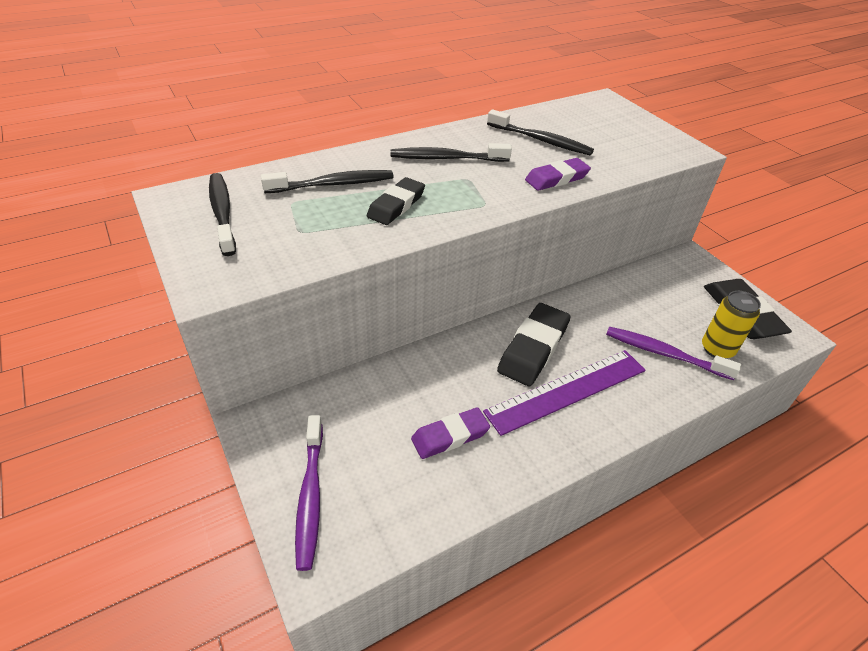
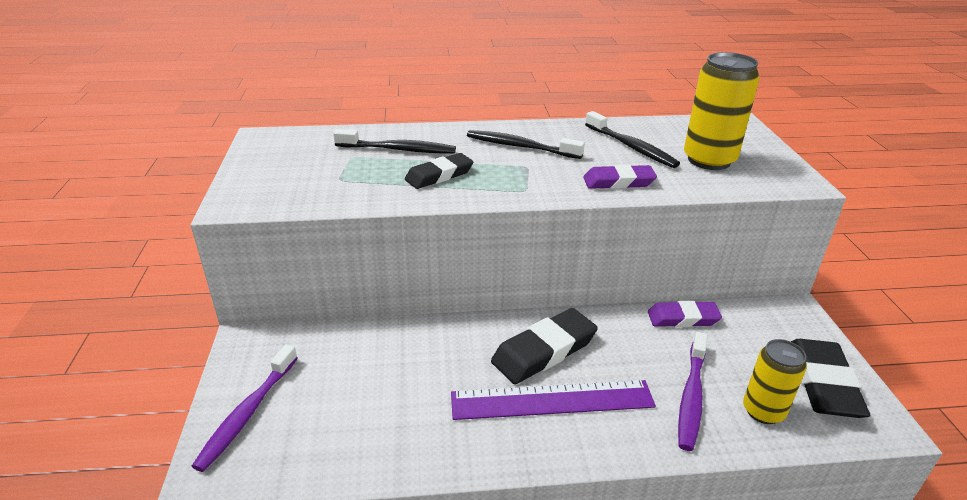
camera: 25 degrees right, 10 degrees down
(222, 213) = (291, 154): black toothbrush -> none
(450, 436) = (404, 404): purple eraser -> purple eraser (683, 318)
(610, 142) = (709, 160): none -> yellow can
(664, 353) = (691, 397): purple toothbrush -> purple toothbrush turned 120 degrees counterclockwise

